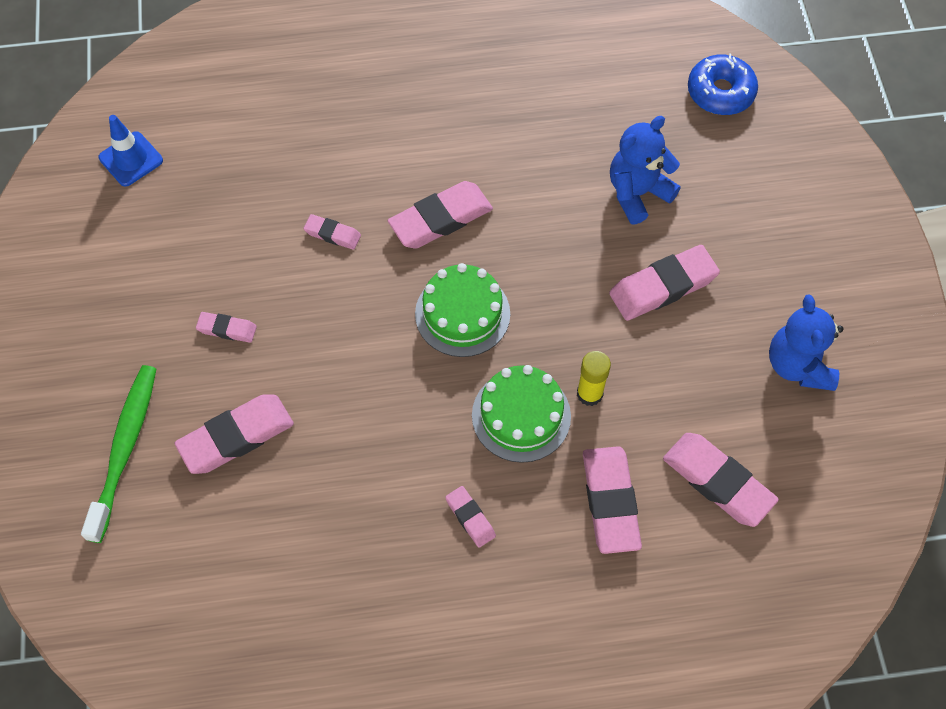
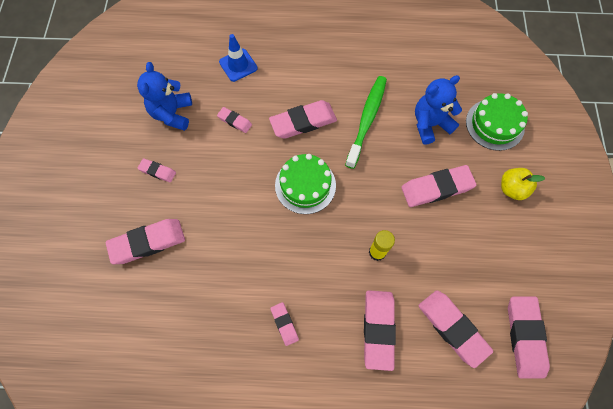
camera: 10 degrees right, 5 degrees up
(125, 449) = (78, 239): green toothbrush -> green toothbrush (367, 120)
(131, 159) = (124, 56): blue traffic cone -> blue traffic cone (238, 65)
(521, 415) = (330, 259): green cake -> green cake (494, 124)
(720, 92) = (493, 68): blue donut -> none
(775, 270) = (512, 189): none -> yellow apple
(798, 365) = (518, 256): blue teddy bear -> blue teddy bear (172, 114)
(823, 476) = (524, 337): none -> pink eraser

